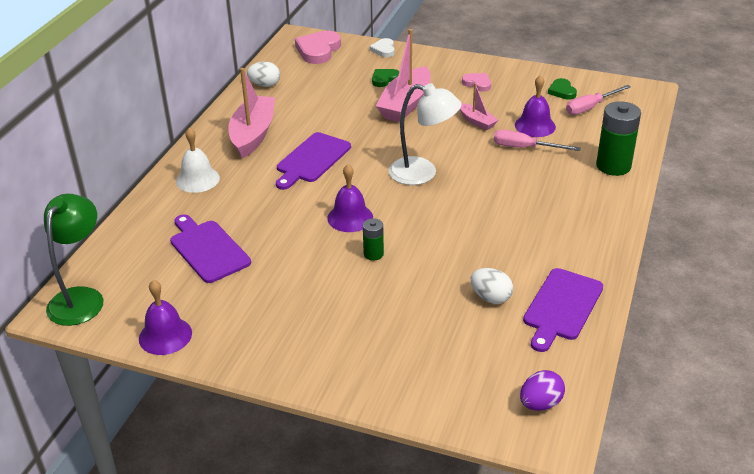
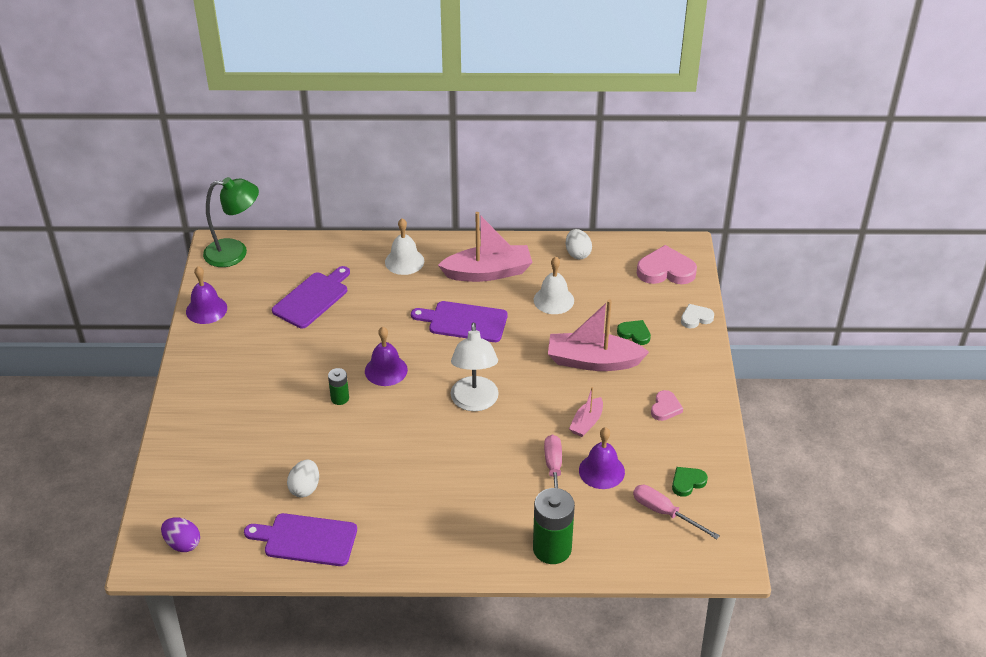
camera: 70 degrees right, 5 degrees up
(316, 108) = (553, 300): none -> white bell

